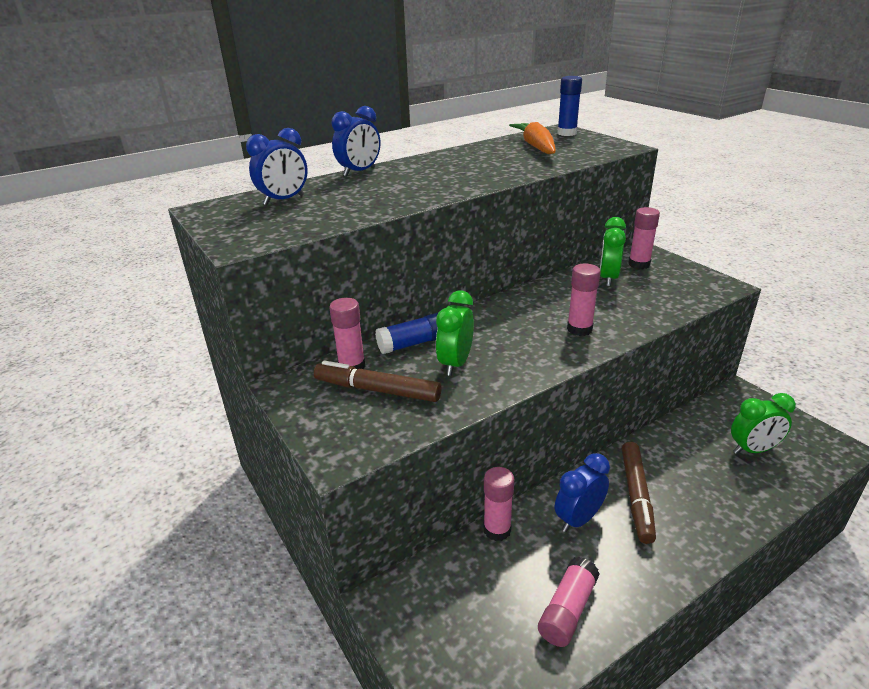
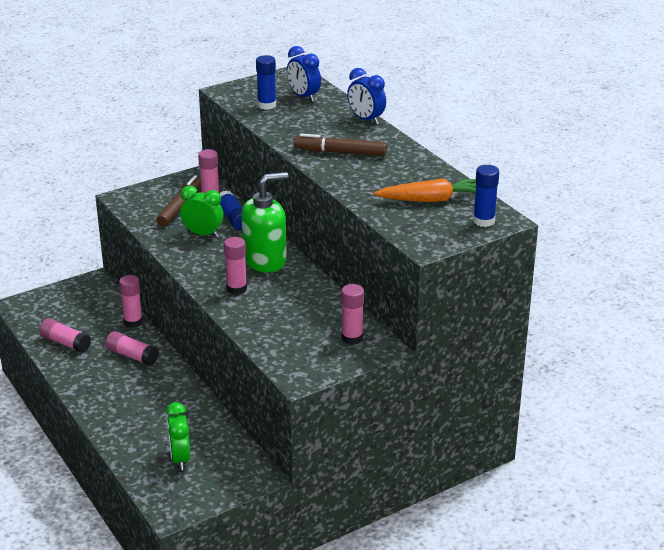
camera: 90 degrees right, 0 degrees up
(302, 217) = (267, 105): none -> blue glue stick
(512, 315) = (265, 260): none -> green soap dispenser
(578, 519) = (132, 356): blue clock -> pink glue stick
(608, 278) = (324, 315): green clock -> none
(636, 496) = (146, 385): brown marker -> brown marker (340, 152)

